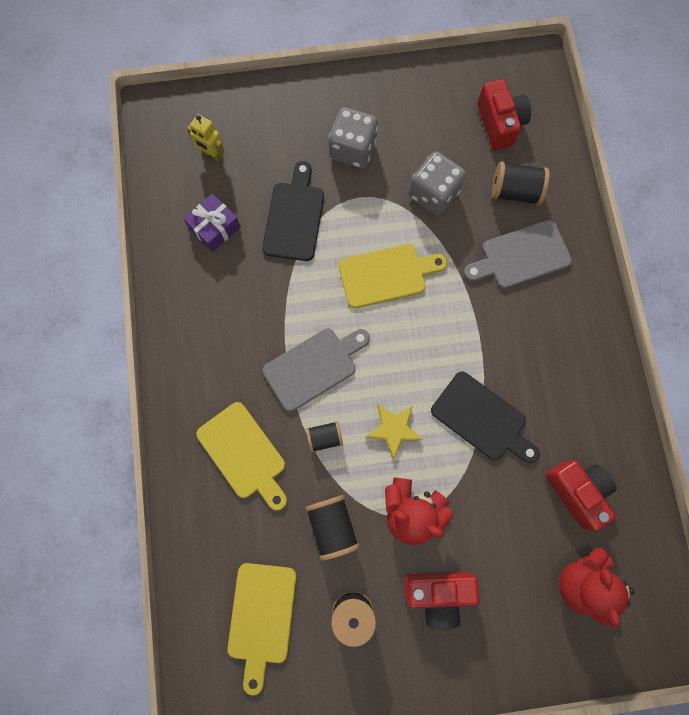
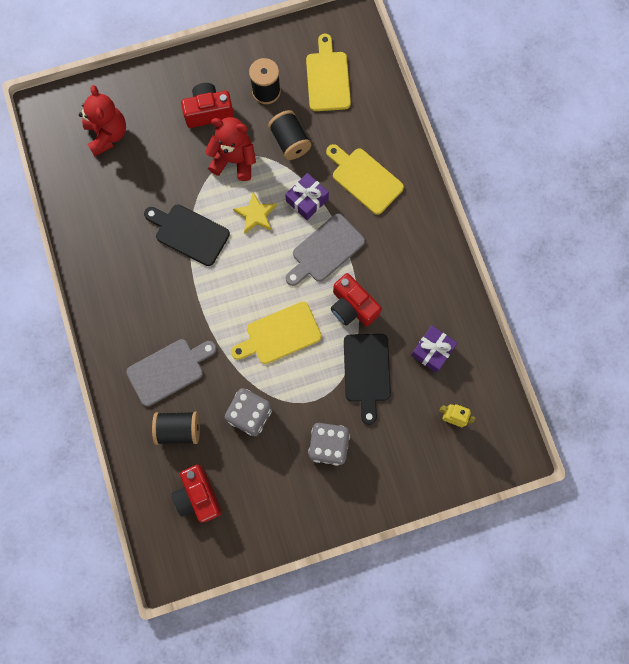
camera: 170 degrees right, 0 degrees up
(324, 437) = (307, 200): black spool -> purple gift
(577, 491) = (114, 193): red camera -> red camera (352, 307)

